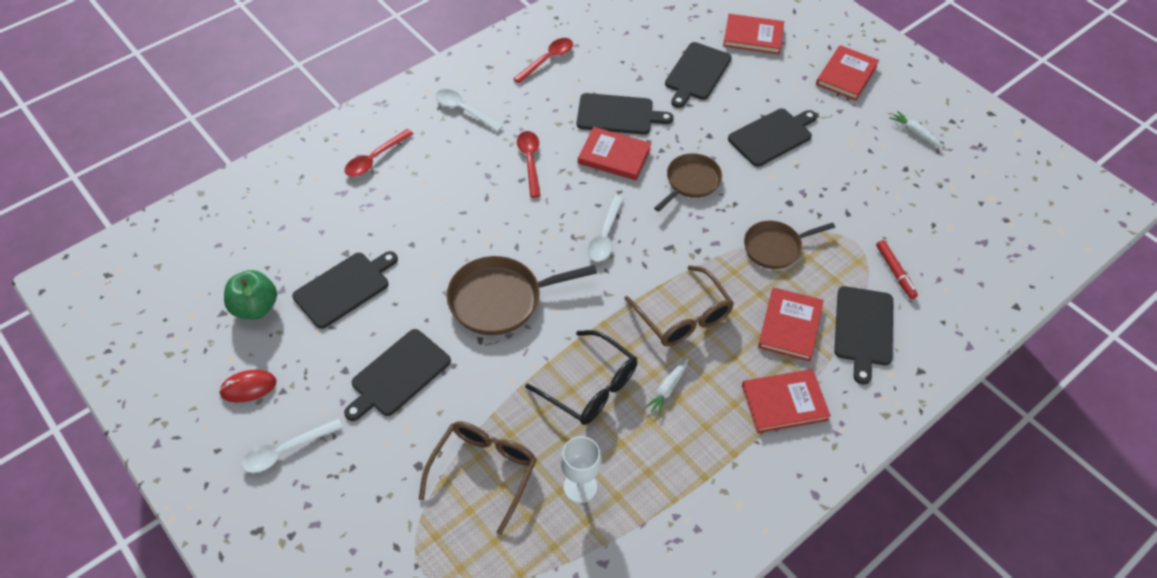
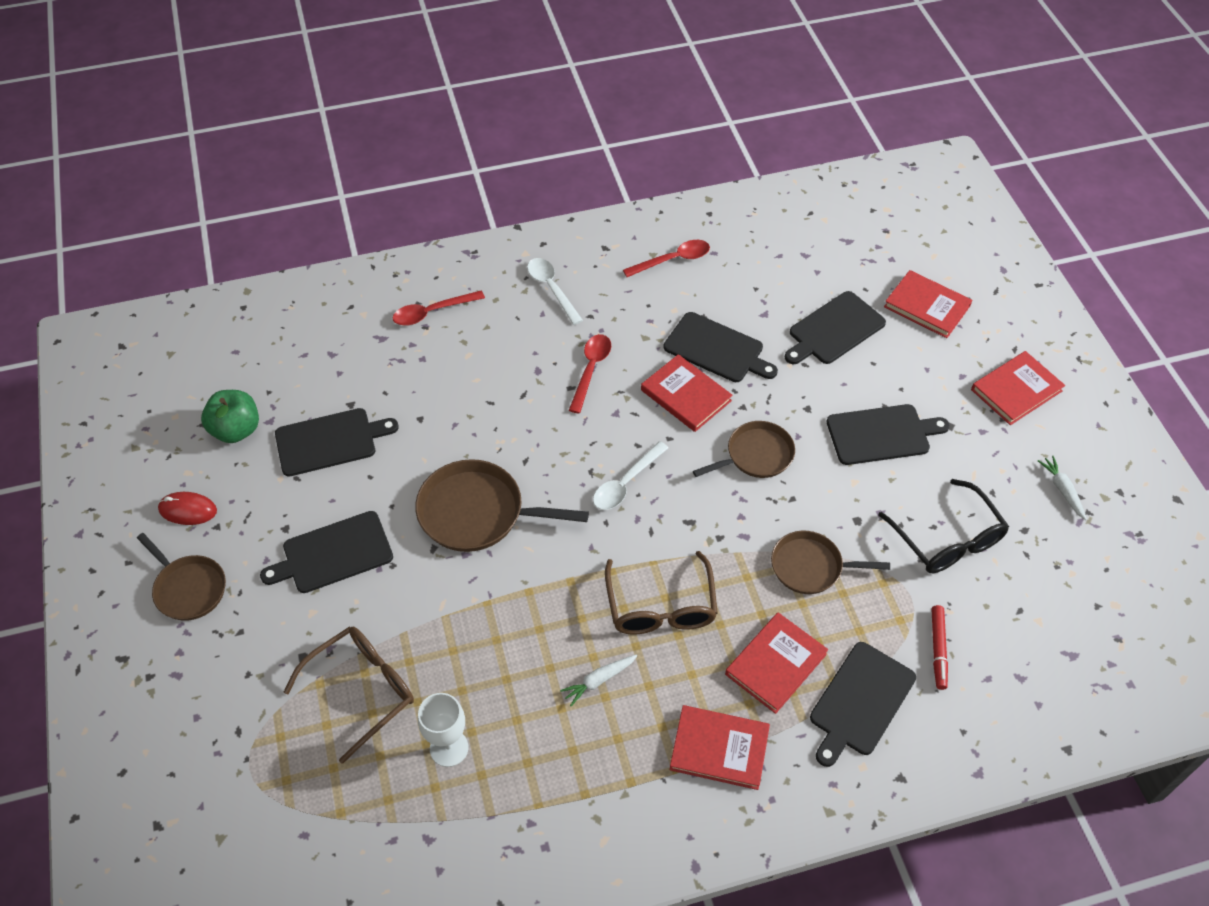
camera: 25 degrees right, 0 degrees up
(286, 450) = (189, 588): white spoon -> brown pan
(591, 387) = (519, 645): black glasses -> black glasses (947, 539)

